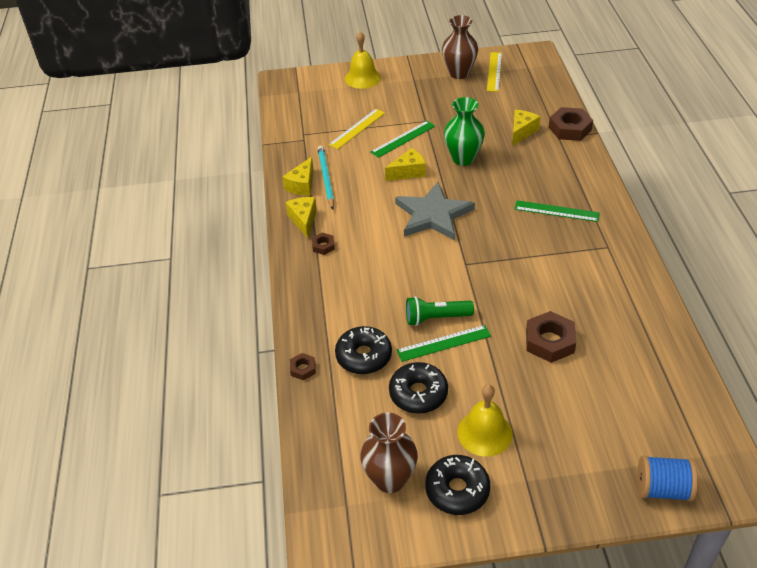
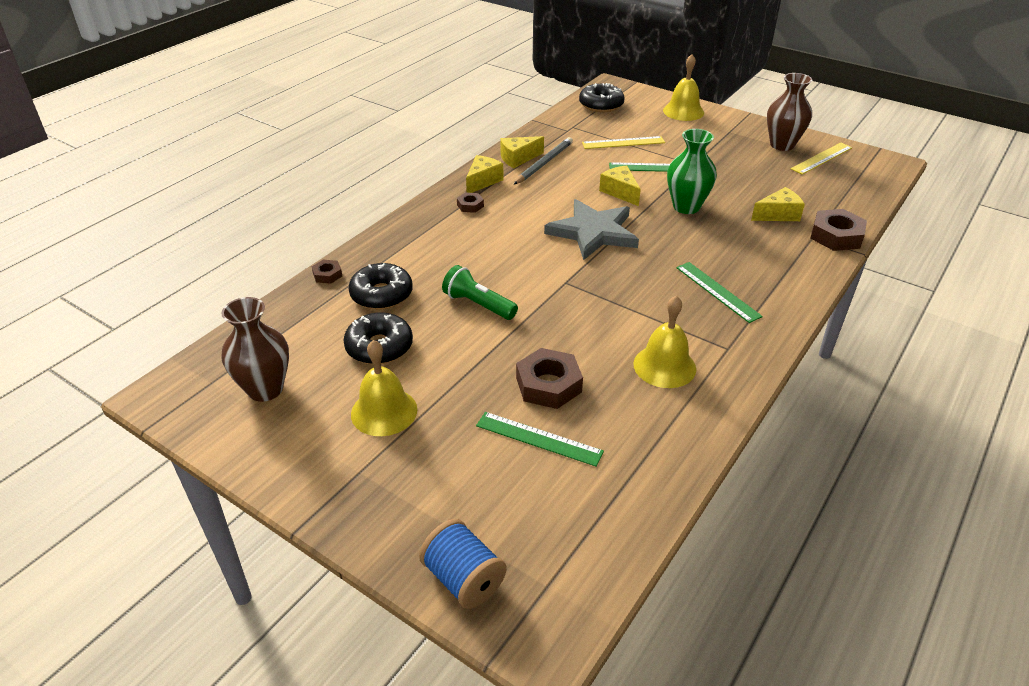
camera: 40 degrees right, 5 degrees down
(326, 178) = (544, 163): turquoise pencil -> grey pencil
(408, 172) = (620, 192): yellow cheese -> yellow cheese turned 135 degrees counterclockwise
(443, 343) = (456, 326): green ruler -> green ruler (539, 438)
(457, 490) = (297, 435): black donut -> black donut (601, 105)
(592, 282) = (664, 366): none -> yellow bell

